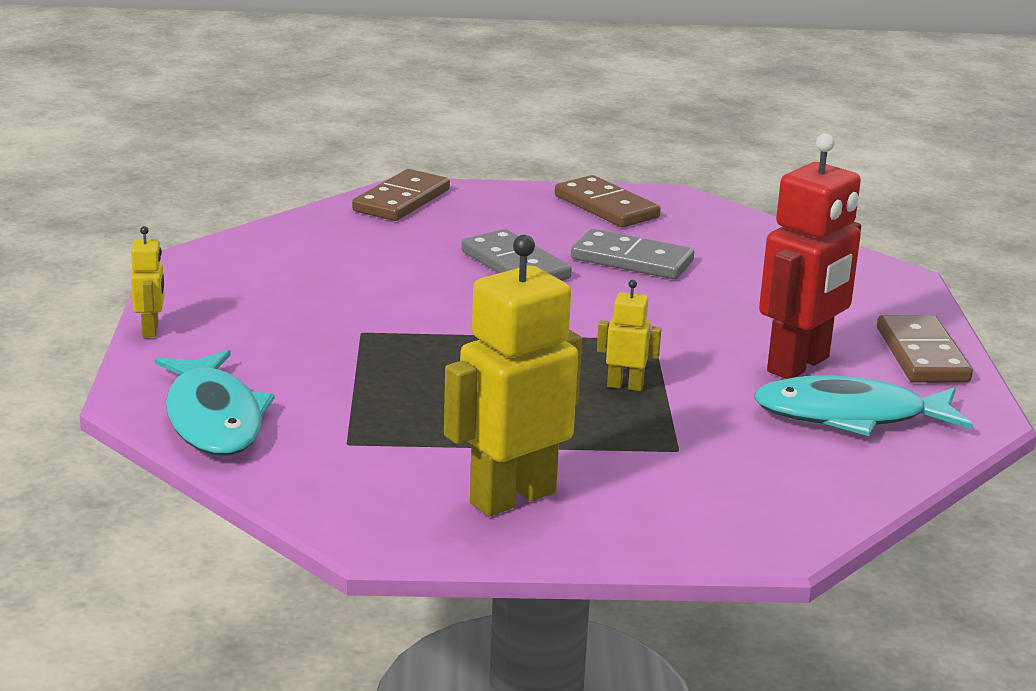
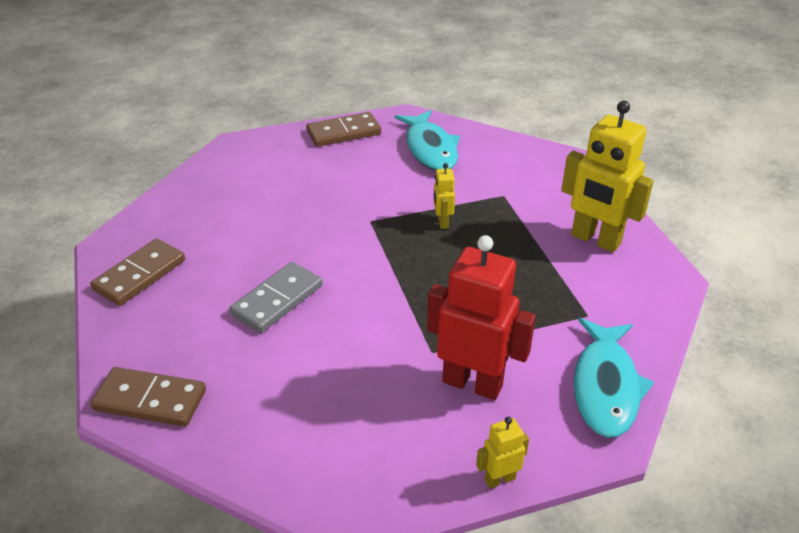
camera: 105 degrees left, 15 degrees up
(213, 418) = (605, 386): turquoise fish -> turquoise fish turned 135 degrees clockwise
(632, 260) = (247, 247): grey domino -> none
(799, 365) = (379, 168): red robot -> red robot (472, 383)

